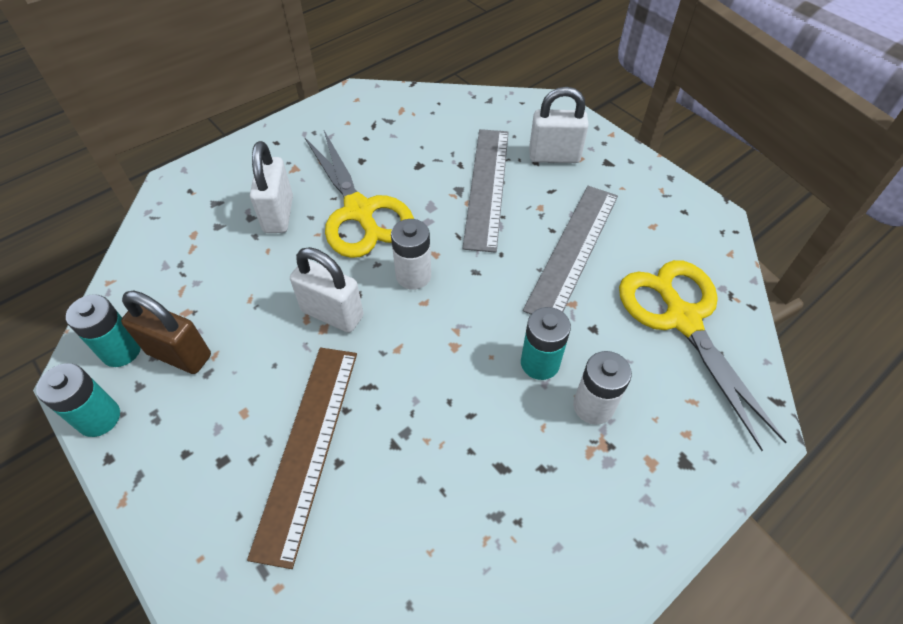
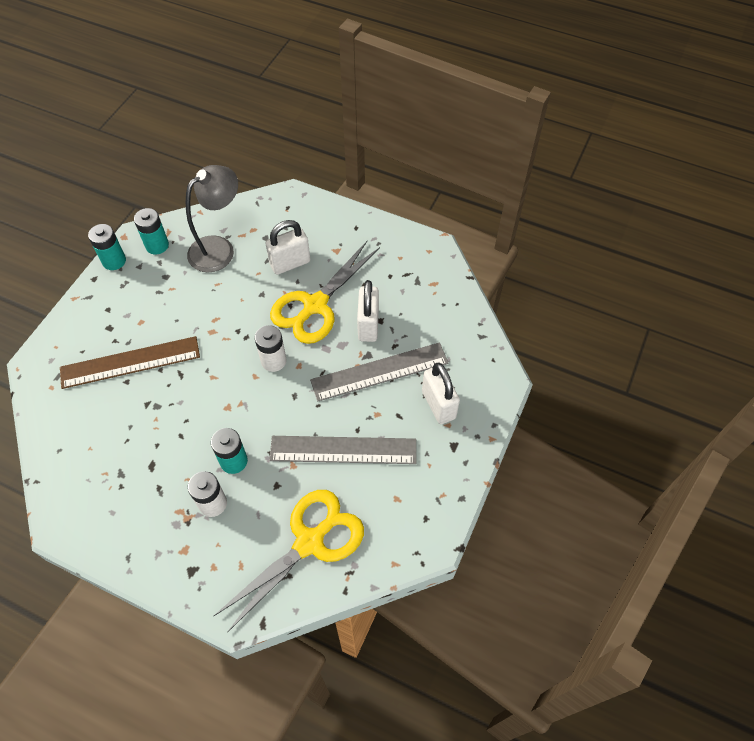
camera: 65 degrees right, 5 degrees up
(179, 354) = (165, 272): brown padlock -> none
(192, 278) = (219, 248): none -> grey lamp
(332, 314) = (224, 331): white padlock -> white padlock (368, 325)

